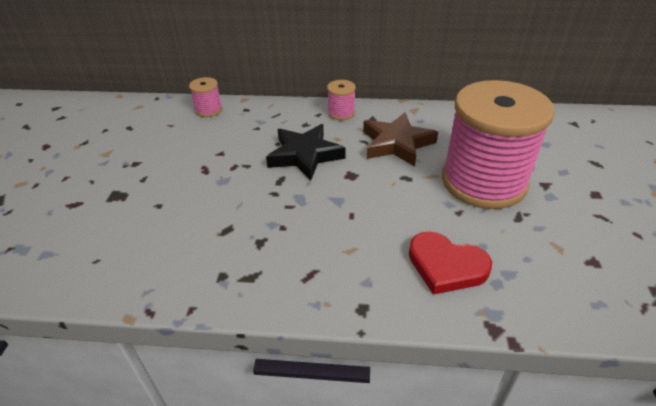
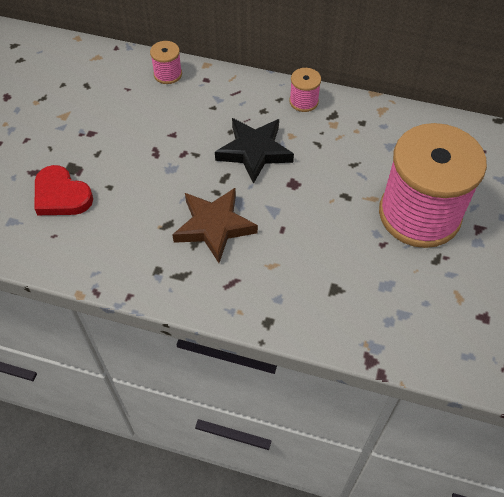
camera: 10 degrees right, 15 degrees up
(396, 143) = (349, 152): brown star -> brown star (214, 226)
(446, 266) = (351, 296): red heart -> red heart (61, 195)

